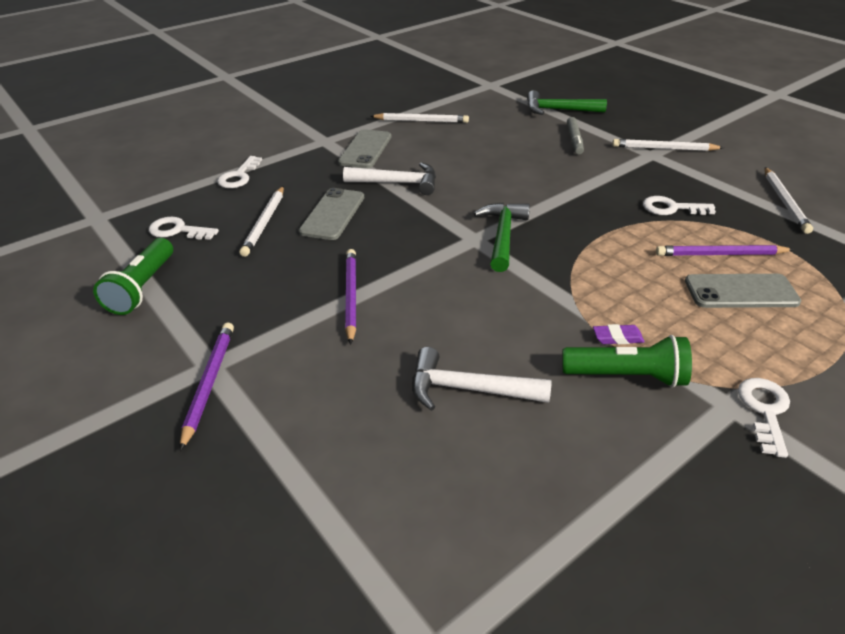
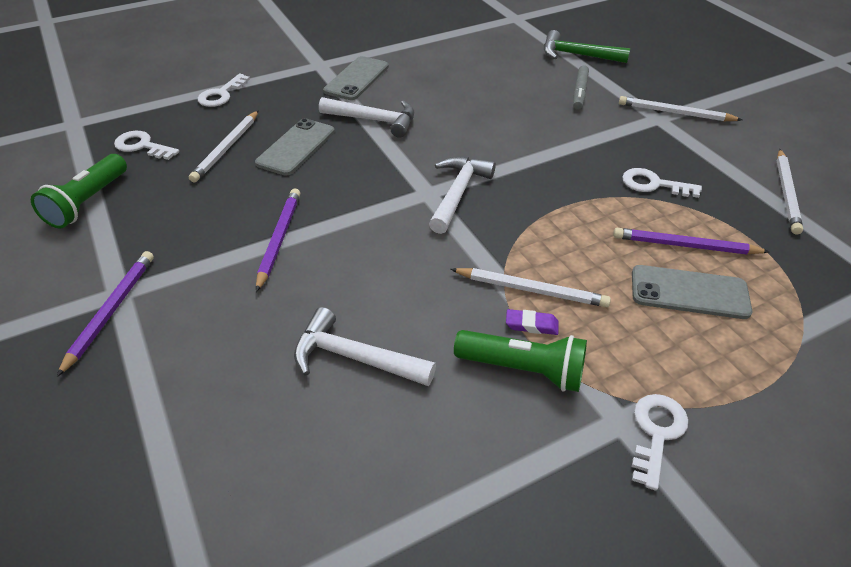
camera: 10 degrees right, 5 degrees up
(421, 121) = (426, 52): white pencil -> white pencil (531, 290)
(502, 235) = (458, 193): green hammer -> white hammer

